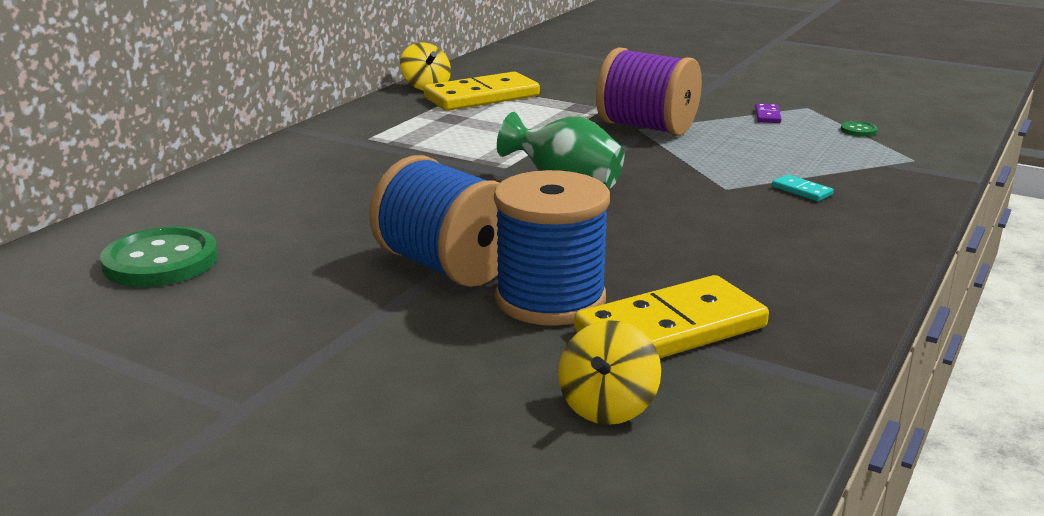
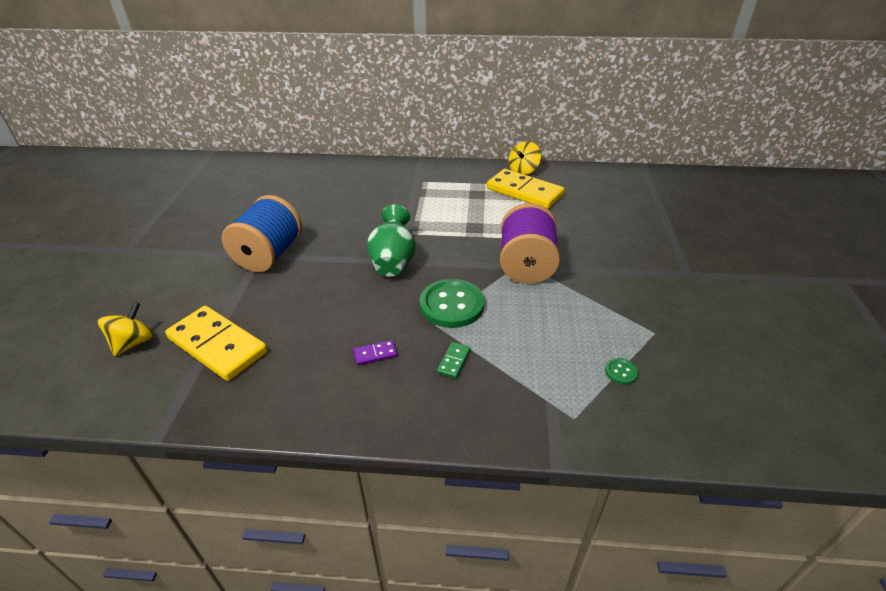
camera: 65 degrees right, 15 degrees up
(161, 261) = (248, 186): green button -> green button (452, 305)
(550, 299) = (242, 296): blue spool -> none
(607, 407) = (133, 343): yellow spinning top -> yellow spinning top turned 120 degrees clockwise
(767, 116) = (608, 314): purple domino -> purple domino (375, 354)
(802, 191) = (454, 361): turquoise domino -> green domino

